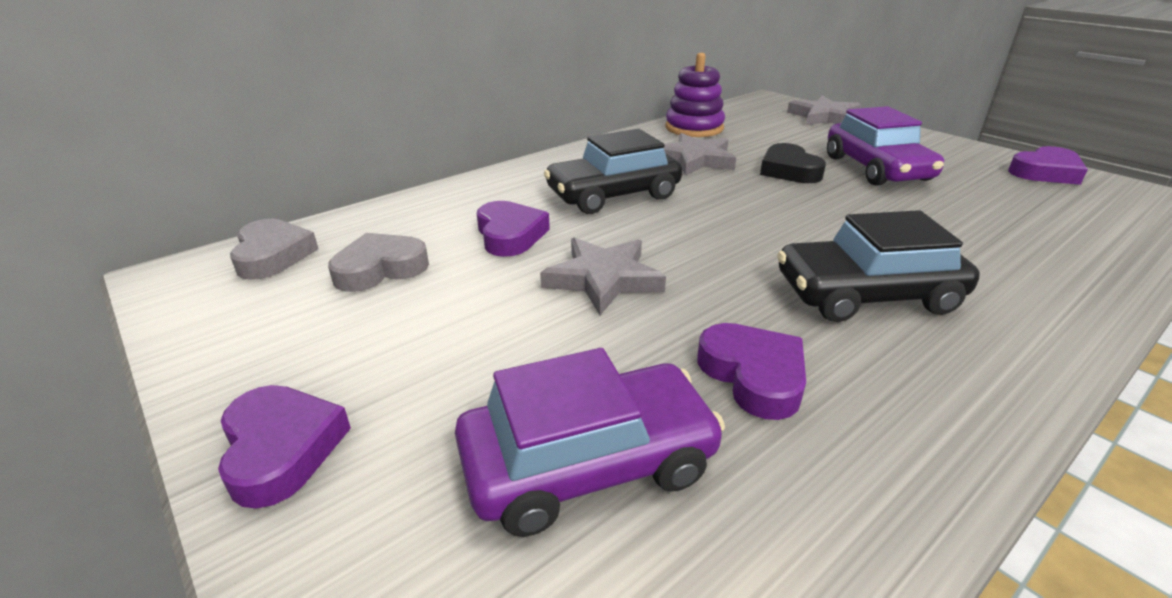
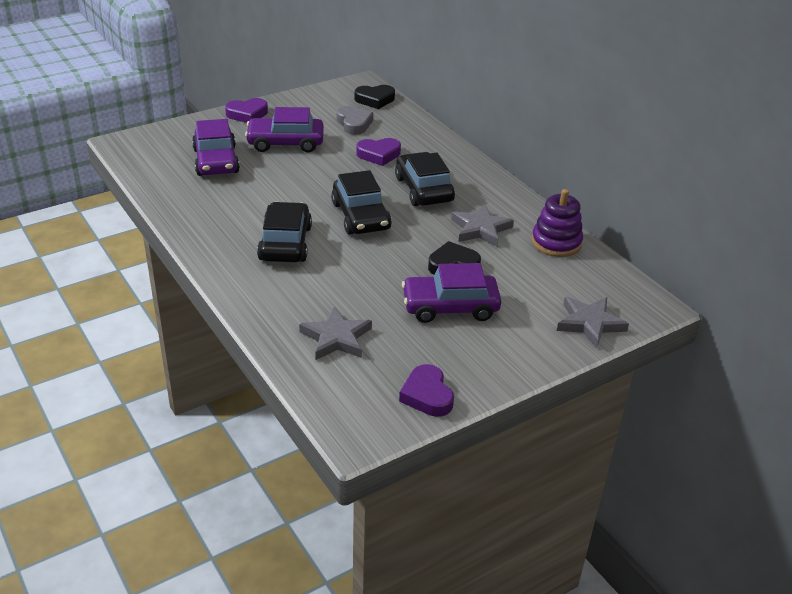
camera: 95 degrees right, 5 degrees up
(273, 255) = (375, 100): grey heart -> black heart
(469, 348) = (285, 143): none -> purple car
(603, 279) = (325, 175): grey star -> grey star (336, 338)
(723, 234) = (361, 216): none -> black car
(753, 375) = (242, 198): purple heart -> none

